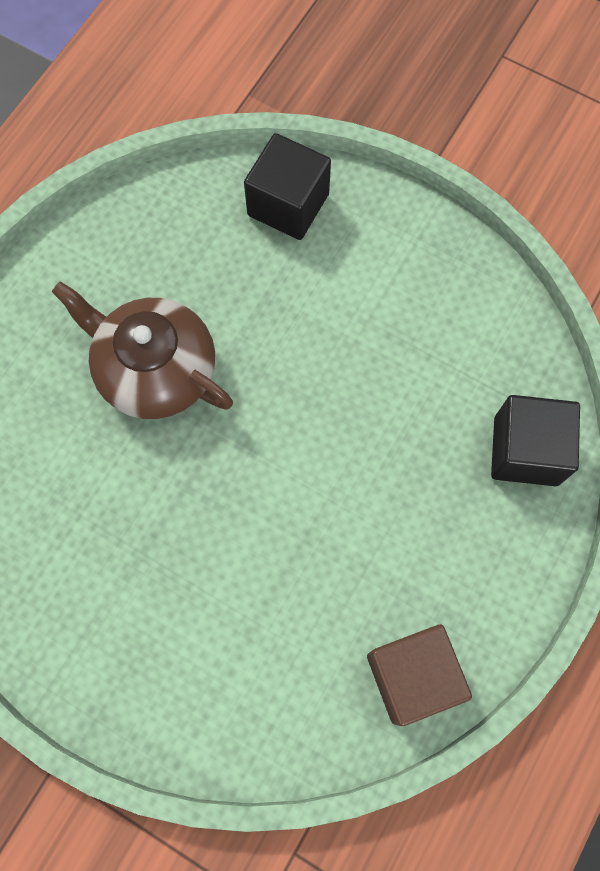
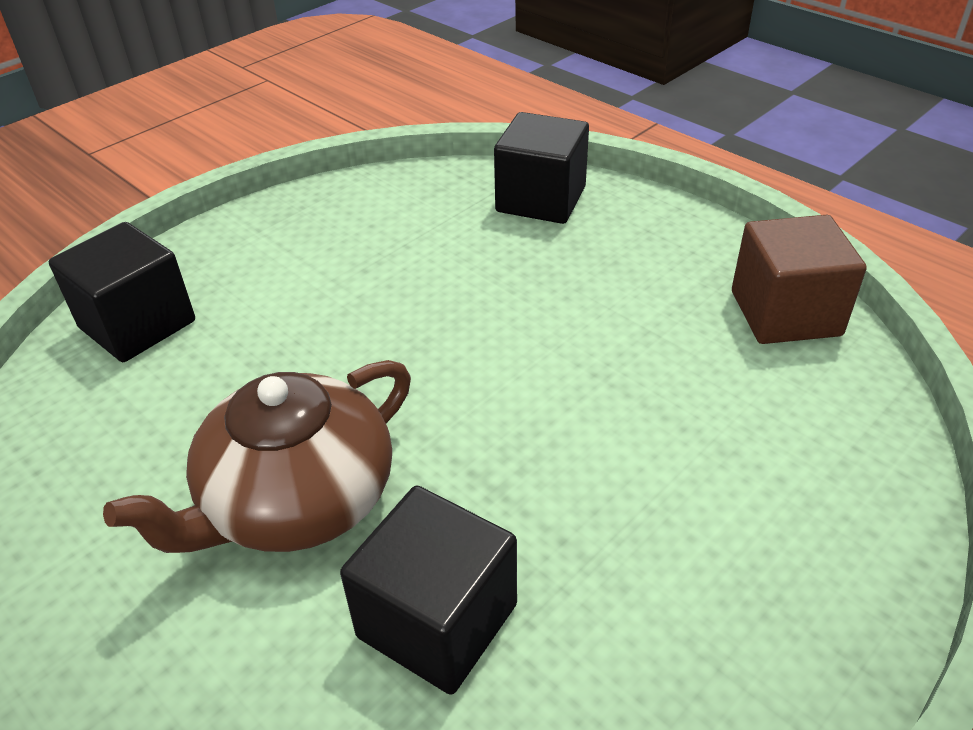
camera: 75 degrees left, 30 degrees down
(86, 475) = (437, 620): none -> black cube

